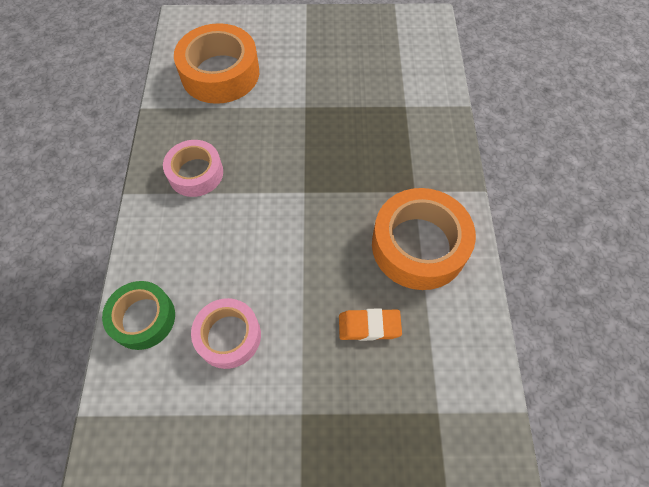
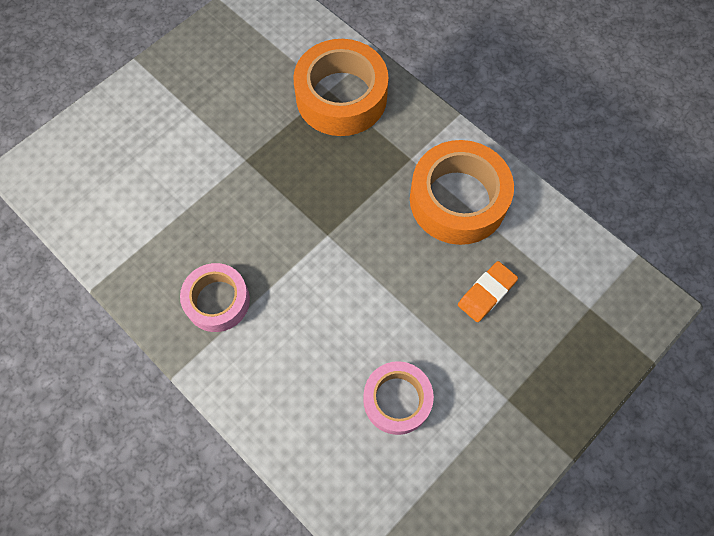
camera: 45 degrees left, 5 degrees up
(143, 318) = (316, 454): green tape -> none
(220, 73) = (130, 192): orange tape -> orange tape (341, 97)

